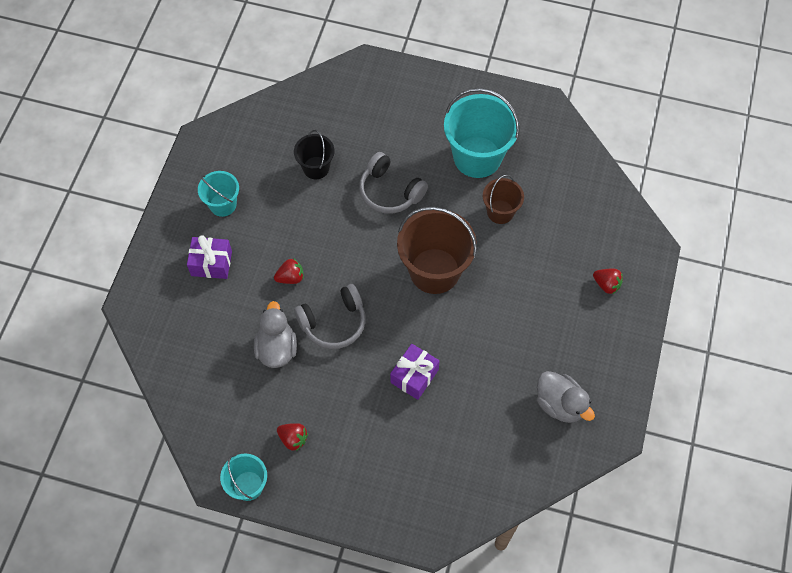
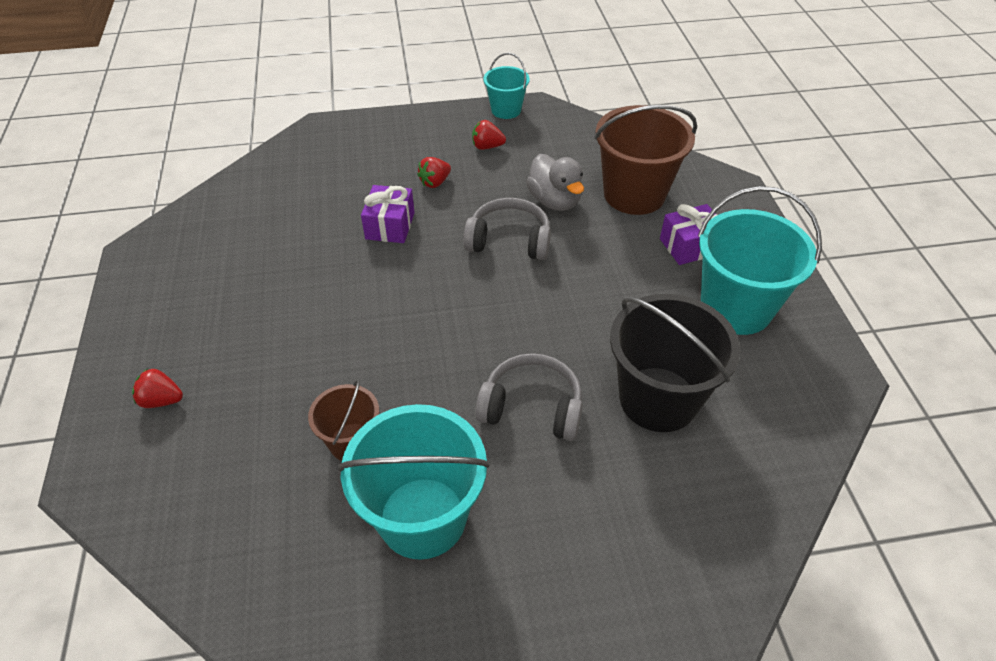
camera: 155 degrees right, 15 degrees down
(223, 204) = (736, 308): turquoise bucket -> turquoise bucket, size x1.82
(290, 277) = (589, 264): red strawberry -> red strawberry (435, 182)
(316, 168) = (658, 399): black bucket -> black bucket, size x1.82
(333, 322) = (509, 241): grey headphones -> grey headphones turned 60 degrees clockwise
(434, 271) = (416, 332): brown bucket -> brown bucket (634, 194)
(560, 404) = (208, 254): grey duck -> none

